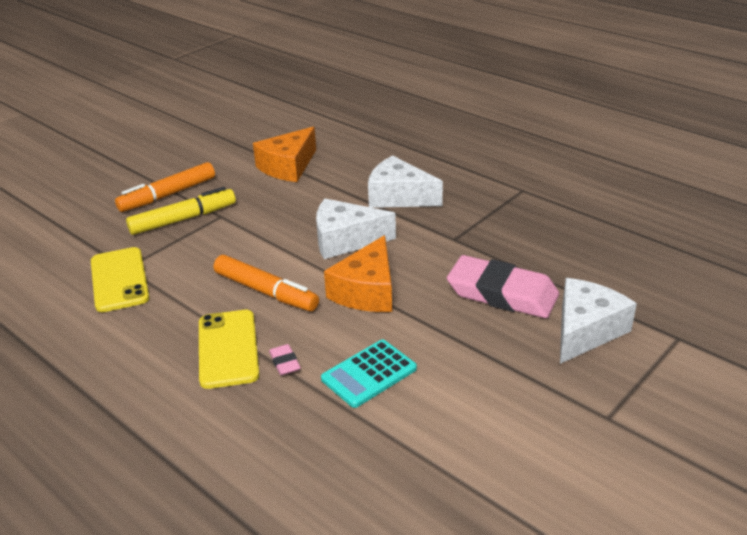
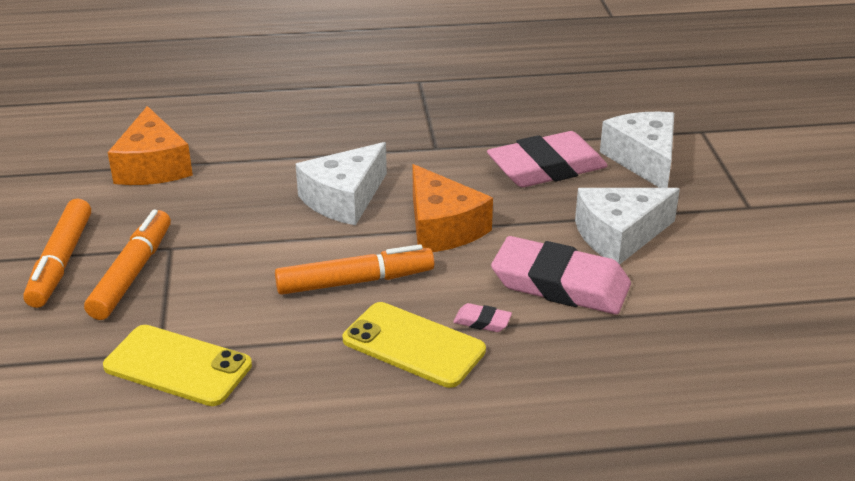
camera: 50 degrees left, 0 degrees up
(183, 219) = (132, 273): yellow marker -> orange marker
(369, 374) = (560, 284): turquoise calculator -> pink eraser
(398, 196) = (322, 138): white cheese -> white cheese (619, 236)

